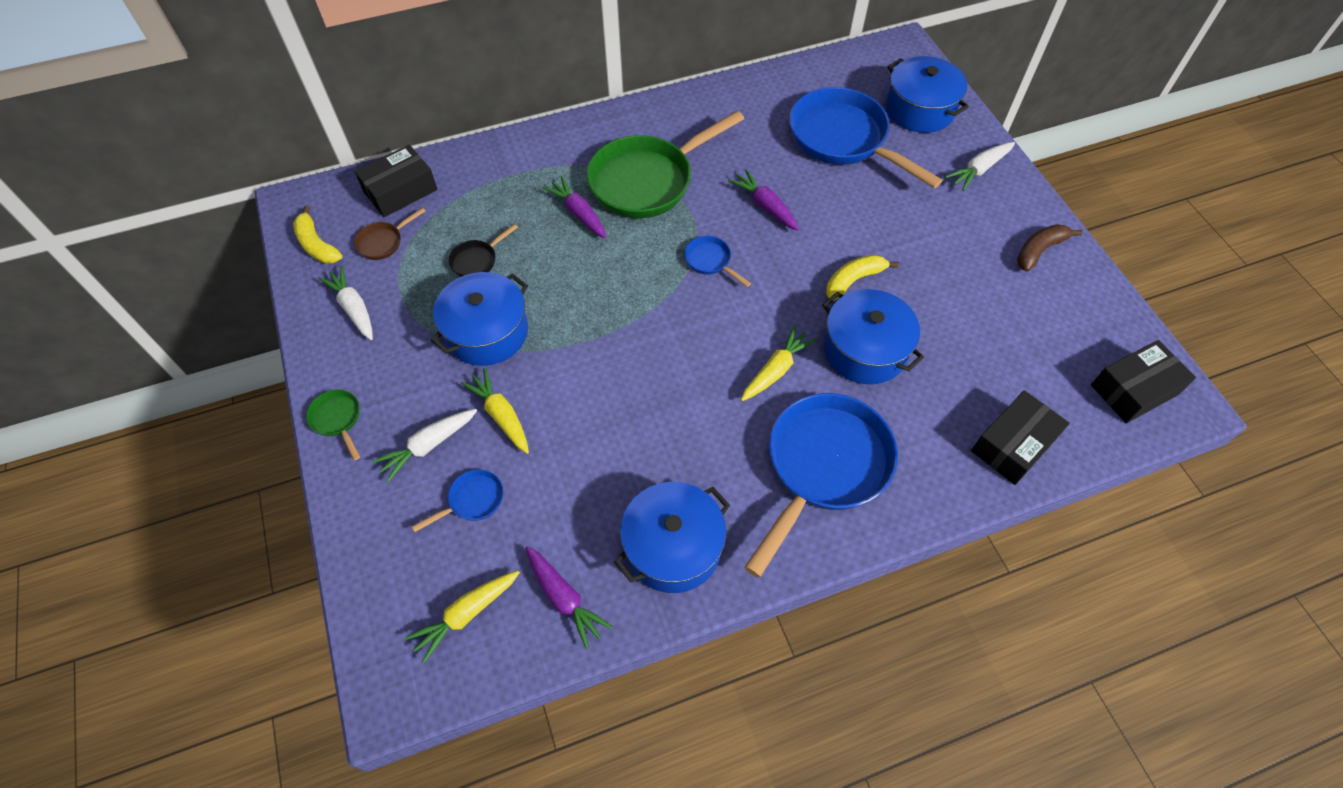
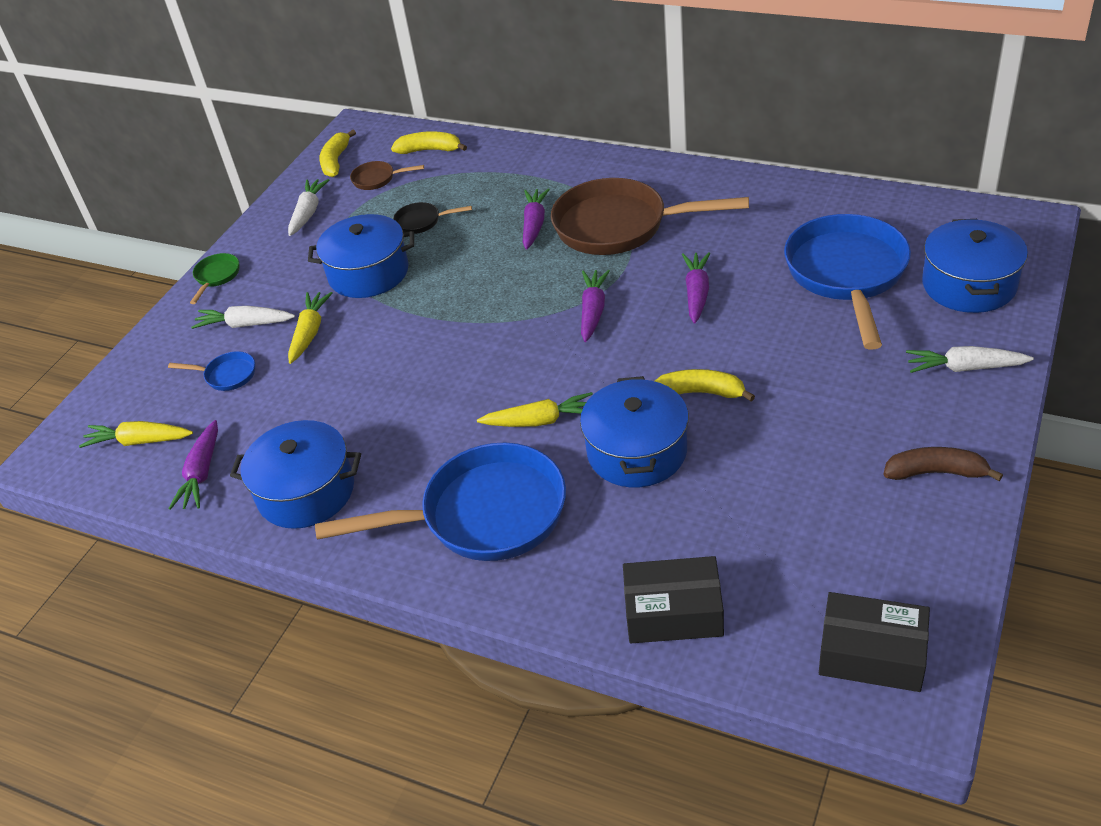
camera: 50 degrees right, 15 degrees down
(400, 190) = (430, 150): black box -> yellow banana
(647, 181) = (619, 226): green pan -> brown pan
(710, 261) = (593, 311): blue pan -> purple carrot

